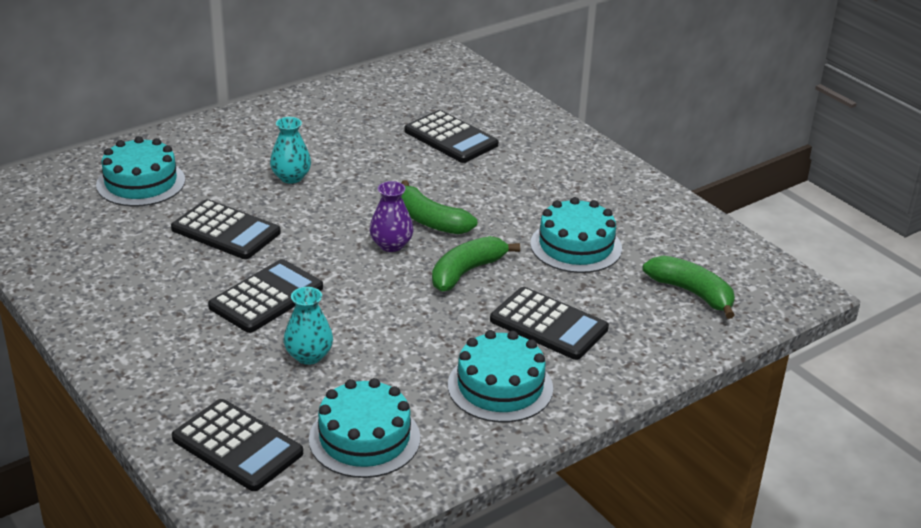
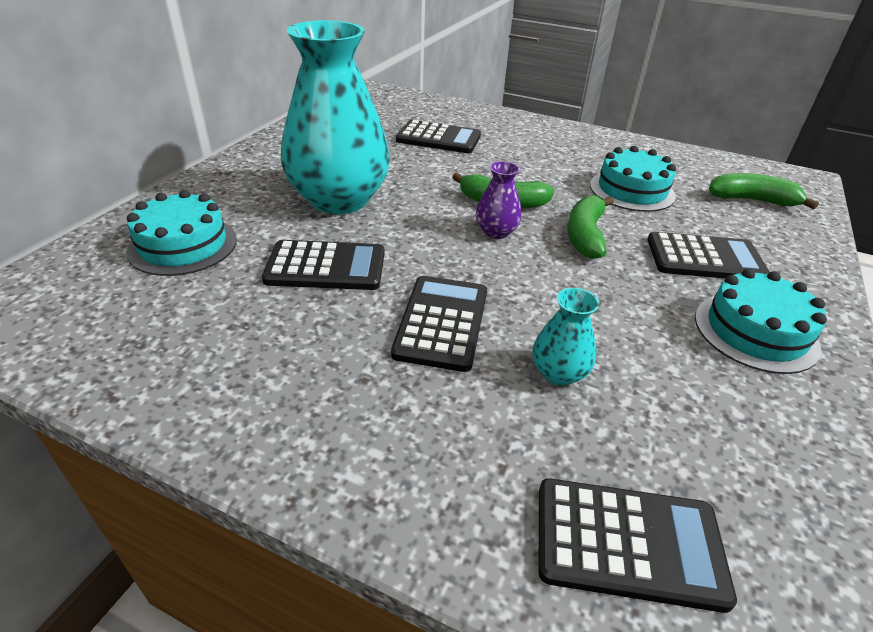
camera: 30 degrees left, 5 degrees up
(291, 177) = (339, 199): turquoise vase -> turquoise vase, size x2.41
(364, 438) = (734, 452): turquoise cake -> none

